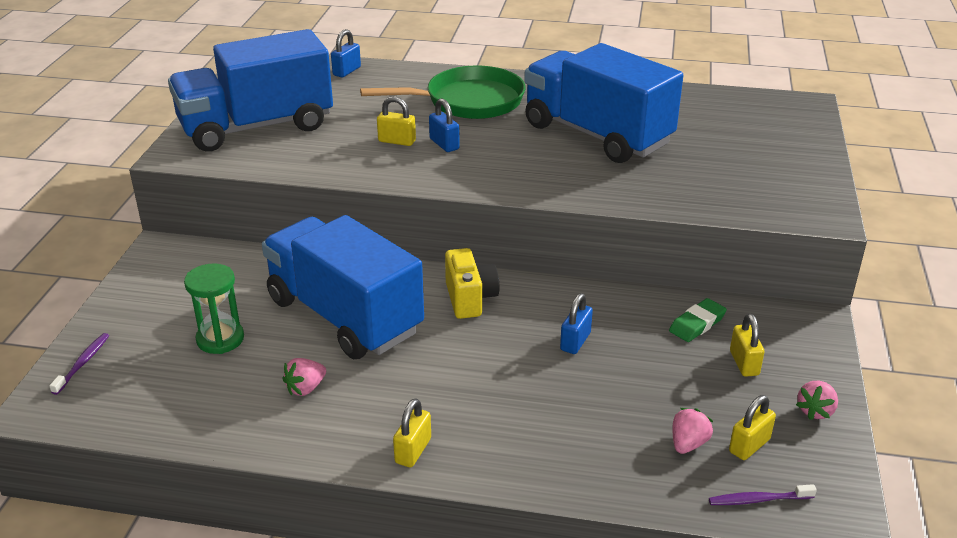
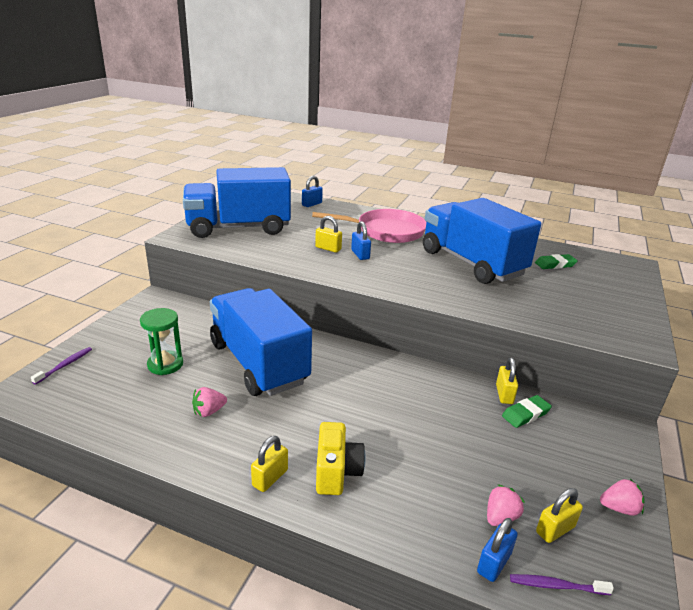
camera: 10 degrees right, 5 degrees down
(468, 101) = (386, 231): green pan -> pink pan
(470, 299) = (353, 366): yellow camera -> yellow camera (336, 472)
(575, 341) = (425, 411): blue padlock -> blue padlock (494, 563)
(705, 120) = (555, 264): none -> green eraser
(744, 363) = (560, 453): yellow padlock -> yellow padlock (504, 394)
(815, 411) = (619, 508): pink strawberry -> pink strawberry turned 135 degrees counterclockwise

